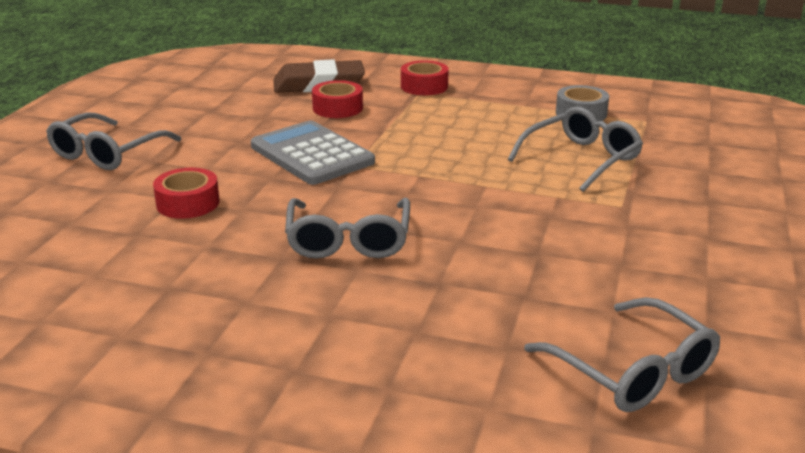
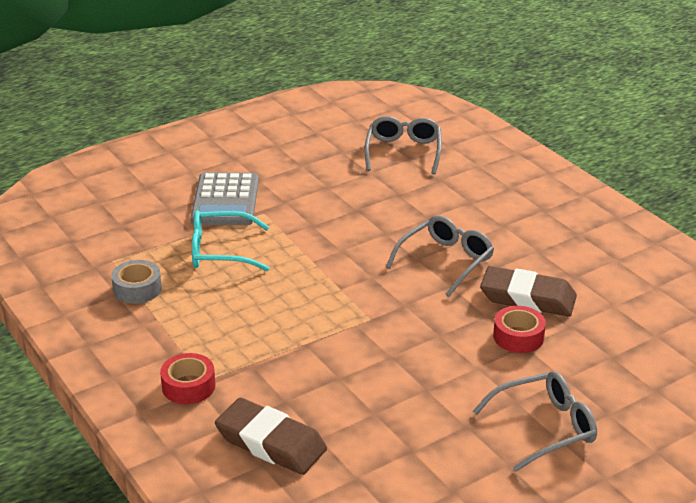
camera: 140 degrees left, 5 degrees up
(209, 241) = (527, 298): none -> brown eraser
(312, 154) = (387, 344): grey calculator -> grey calculator (225, 200)
(337, 108) = (300, 393): red tape -> none
(581, 159) = (221, 251): grey glasses -> turquoise glasses

